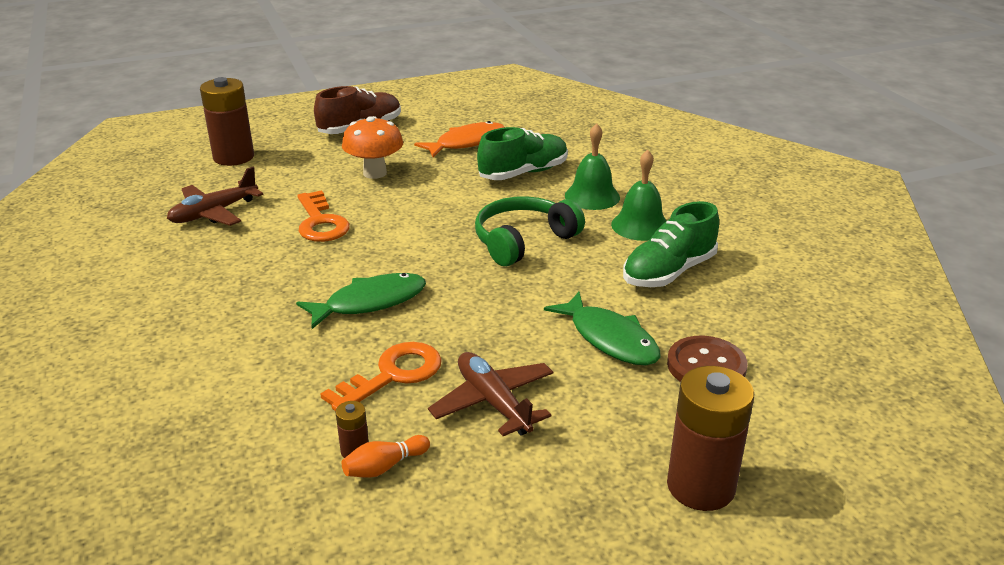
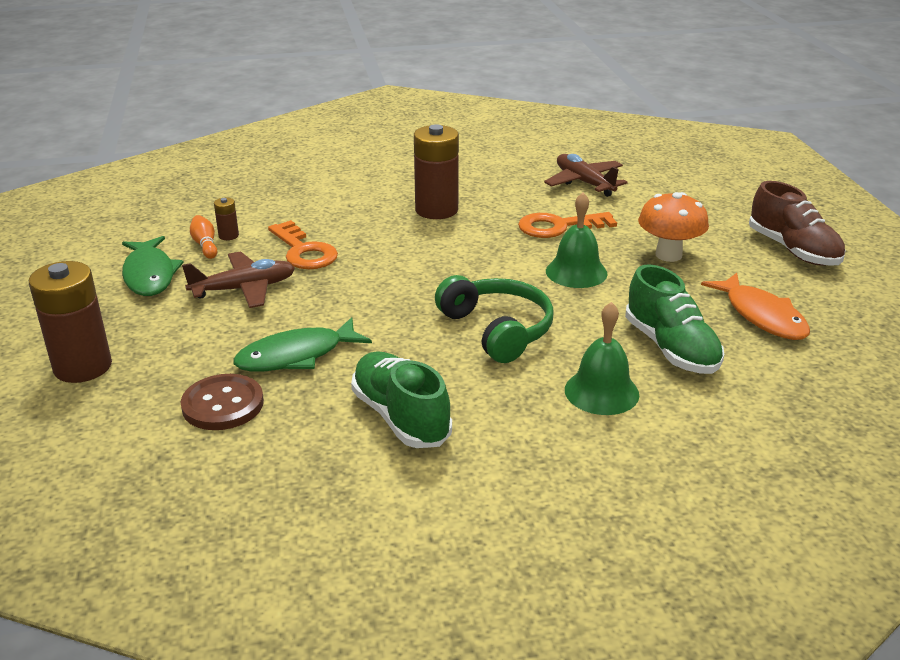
camera: 100 degrees right, 0 degrees up
(233, 157) = (704, 187): brown battery -> brown battery (436, 210)
(370, 302) = (410, 245): green fish -> green fish (149, 275)
(640, 225) = (516, 417): green bell -> green bell (576, 272)

